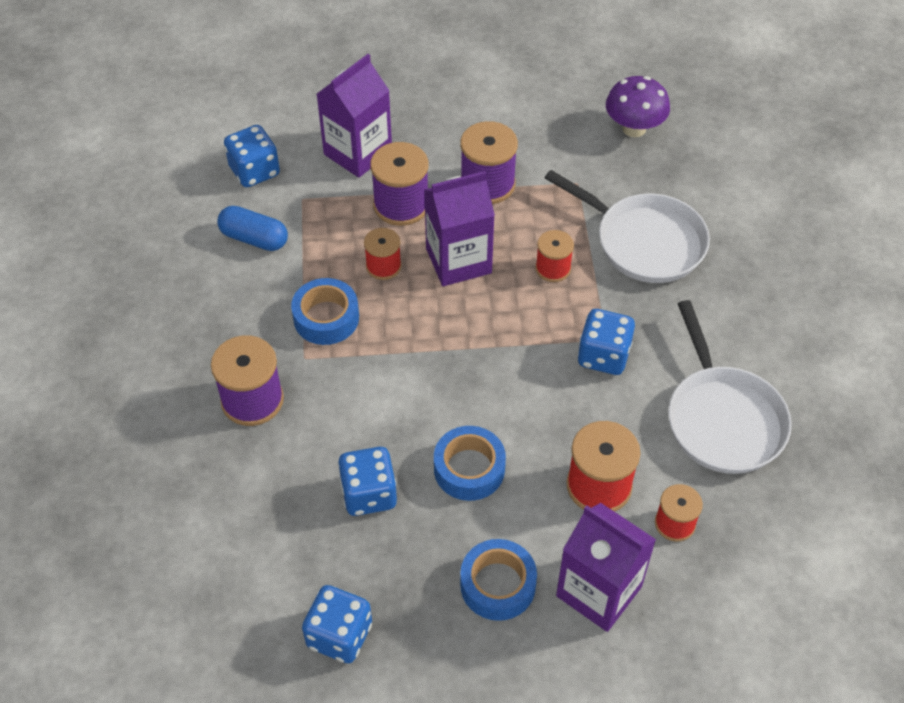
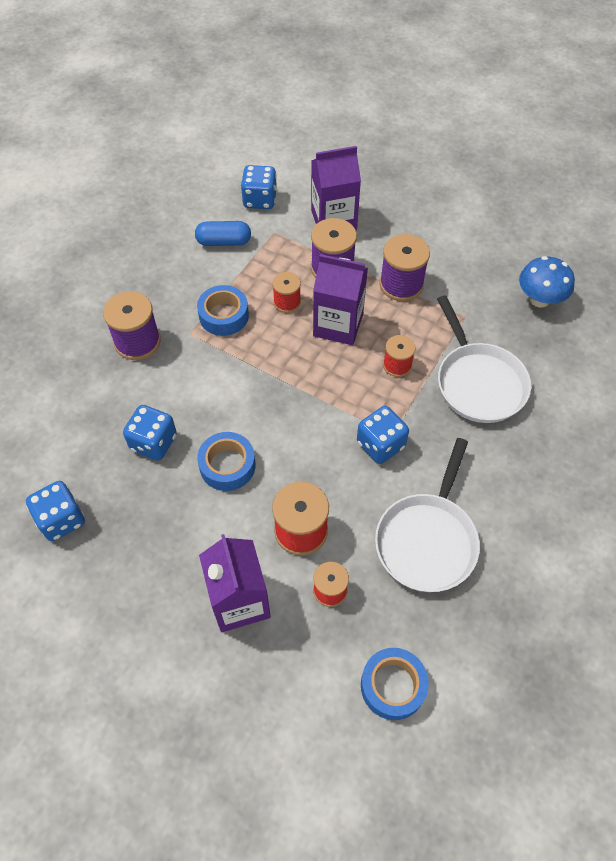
camera: 35 degrees right, 5 degrees up
(254, 238) = (224, 242): blue capsule -> blue capsule turned 60 degrees counterclockwise
(497, 585) = (180, 552): blue tape -> blue tape (393, 686)
(634, 128) = (539, 299): purple mushroom -> blue mushroom

